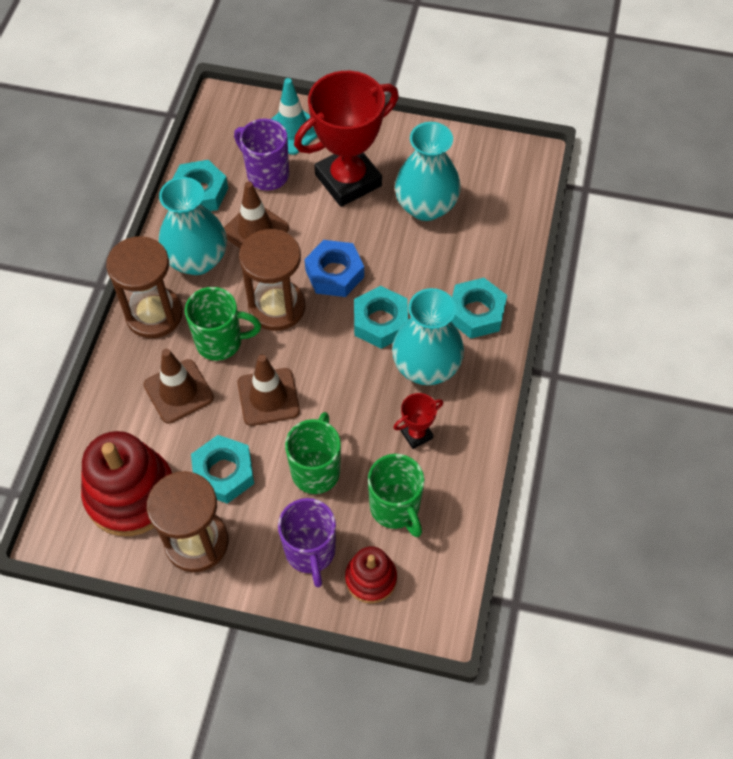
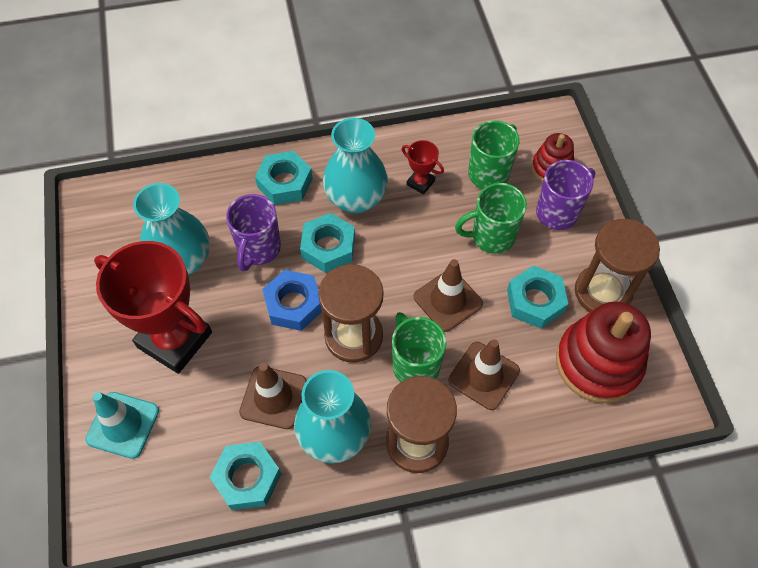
camera: 115 degrees left, 0 degrees up
(266, 174) = (195, 421): purple mug -> purple mug (258, 249)

